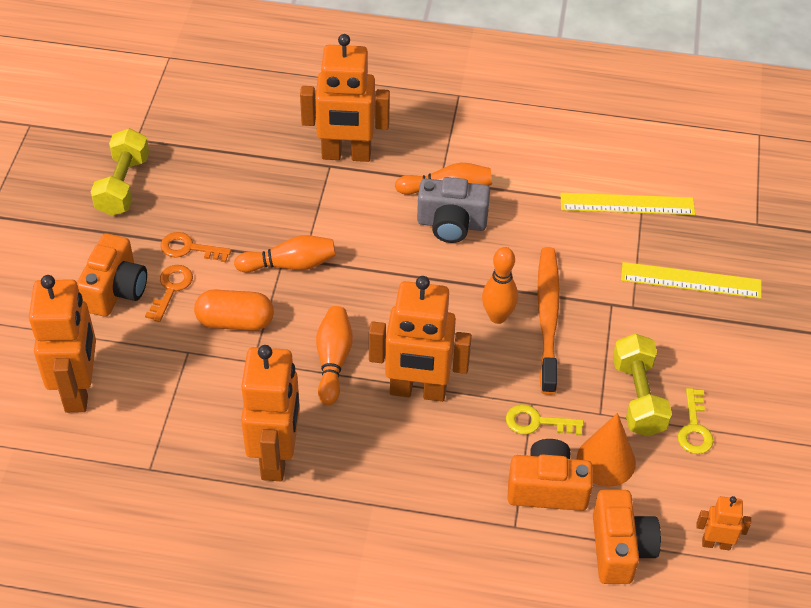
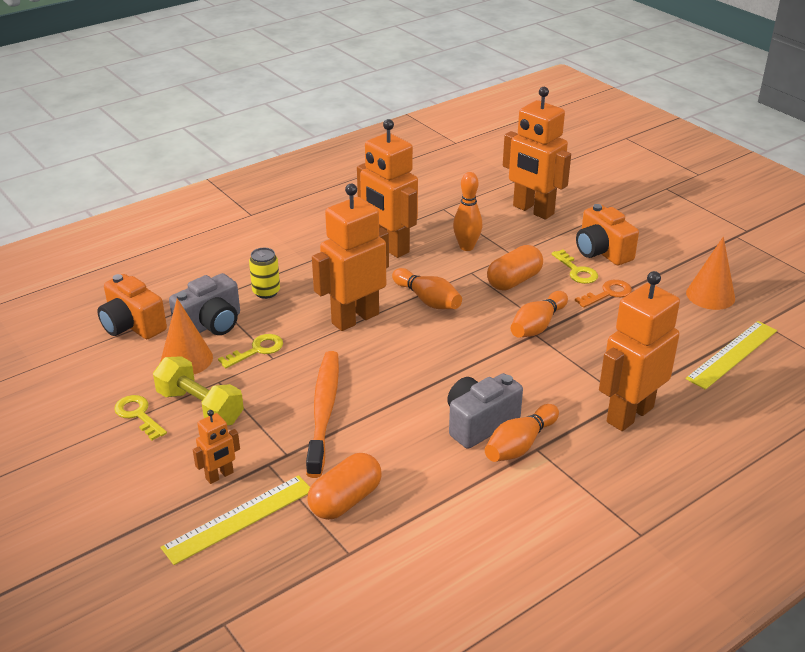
camera: 135 degrees right, 15 degrees down
(123, 185) = (710, 295): yellow dumbbell -> orange cone
(171, 289) = (576, 271): orange key -> yellow key
(457, 491) = (266, 292): none -> yellow can
(497, 316) = (360, 389): orange bowling pin -> orange bowling pin (466, 247)
(547, 488) = (211, 324): orange camera -> grey camera
(548, 318) = (324, 411): orange toothbrush -> orange toothbrush turned 135 degrees counterclockwise
(607, 241) = (345, 500): none -> orange capsule
(627, 204) = (366, 546): yellow ruler -> yellow ruler (732, 354)
(716, 543) = (67, 363): orange robot -> orange robot (220, 476)

